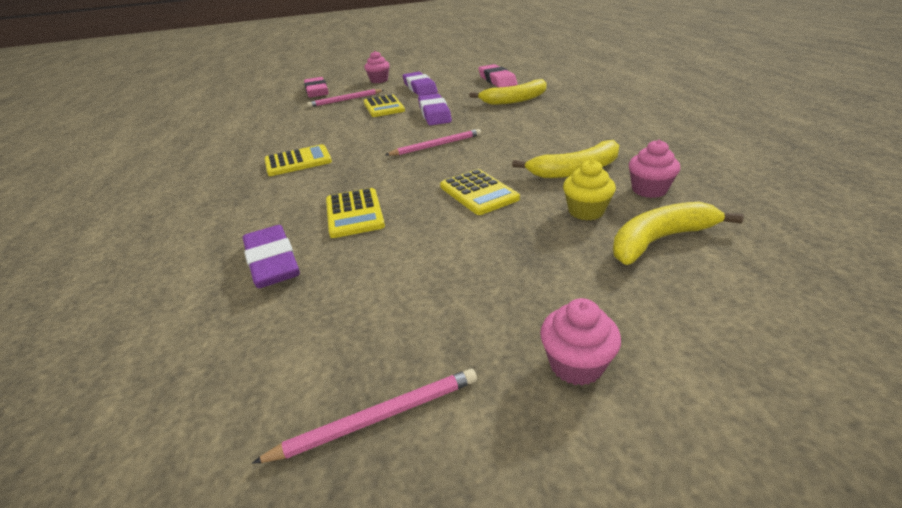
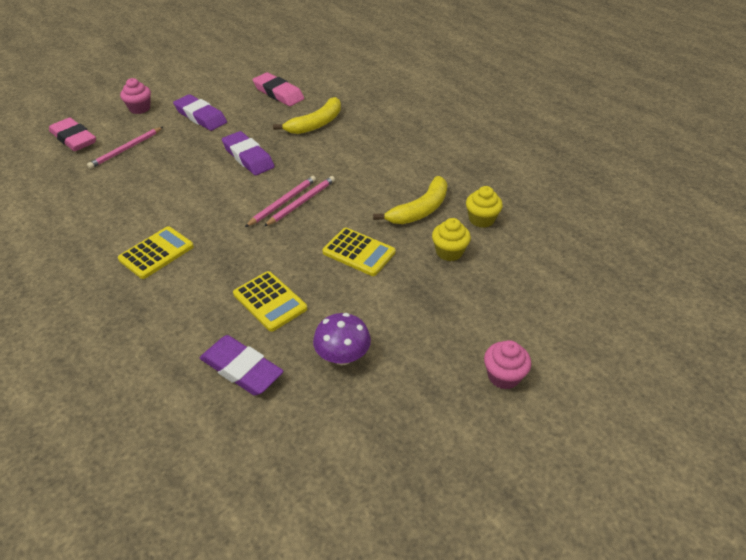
camera: 30 degrees left, 10 degrees up
(378, 417) = (416, 450): pink pencil -> pink pencil (301, 202)
(381, 279) = (342, 356): none -> purple mushroom
(384, 107) = (183, 154): yellow calculator -> none
(649, 190) = (481, 219): pink cupcake -> yellow cupcake
(659, 240) = (507, 267): yellow banana -> none

